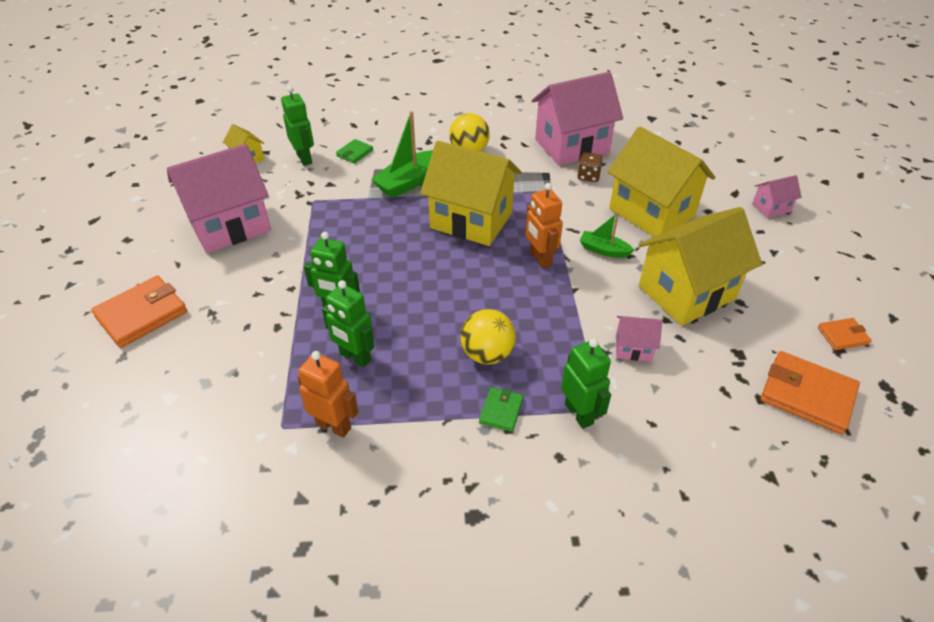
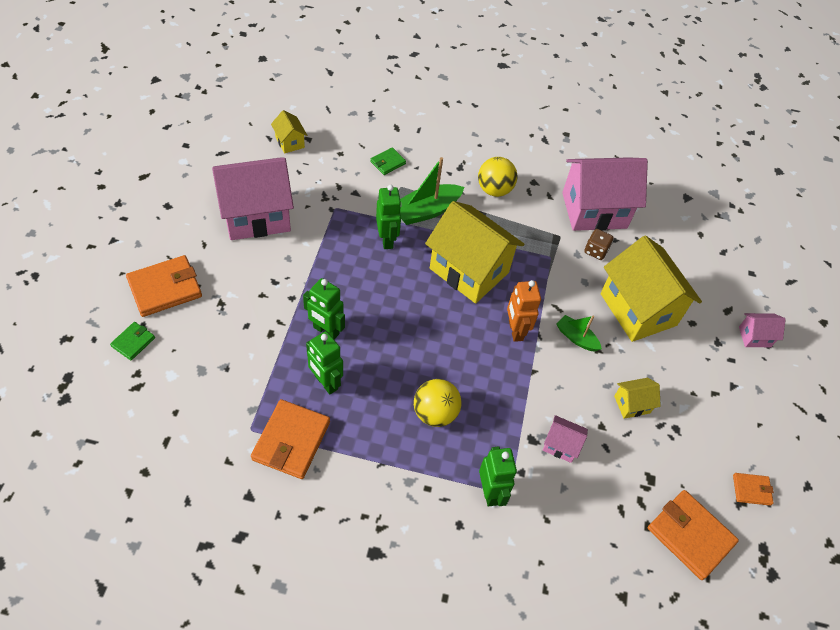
camera: 10 degrees right, 10 degrees up
(304, 158) = (340, 156): green robot -> green robot (387, 239)
(334, 425) = (291, 441): orange robot -> orange wallet
(501, 411) = (427, 469): green wallet -> green wallet (133, 342)
(686, 292) = (632, 404): yellow house -> yellow house, size x0.44

